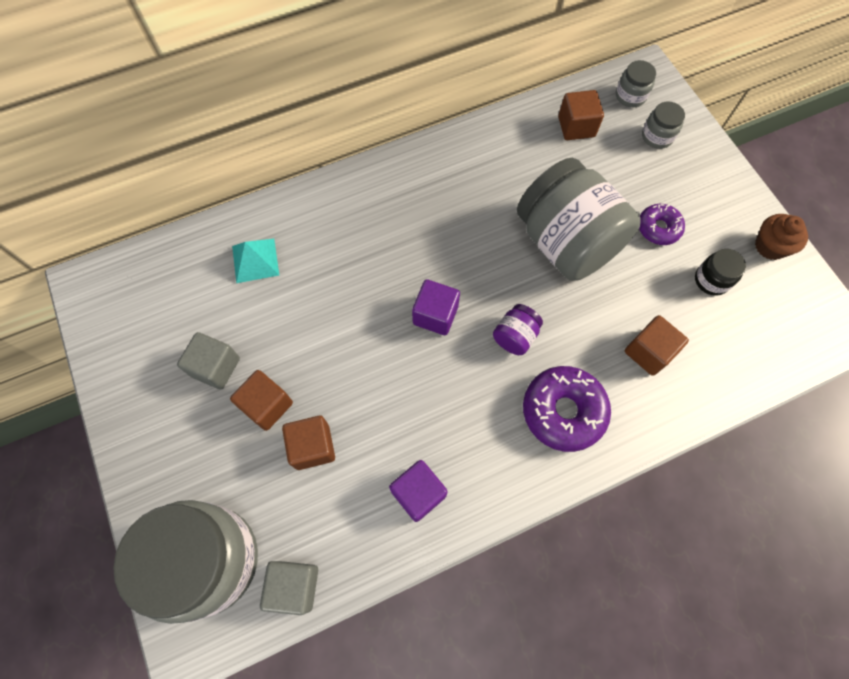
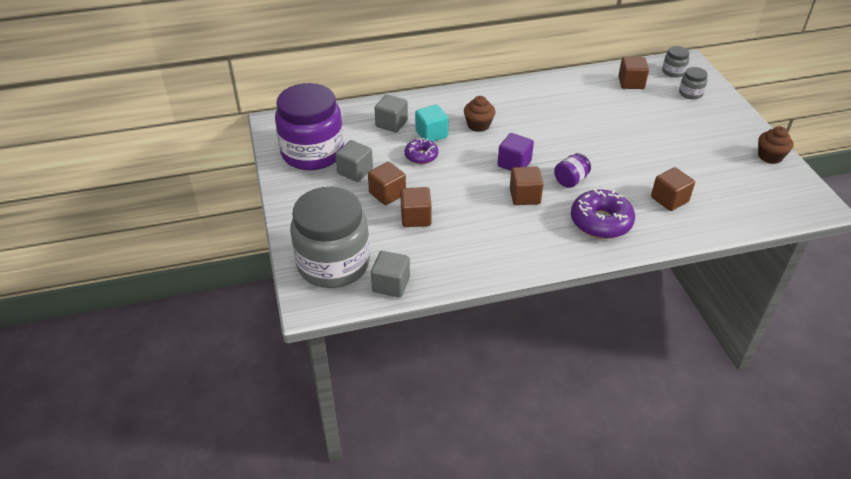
camera: 10 degrees right, 25 degrees down
(150, 338) = (312, 153): none -> purple jar
(255, 260) = (391, 124): turquoise pyramid -> grey cube
(314, 273) = (431, 134): none -> turquoise cube
(377, 244) = (478, 125): none -> brown cupcake
(418, 493) = (488, 250): purple cube -> none
(456, 378) = (524, 196): none -> brown cube
(566, 243) = (615, 138): grey jar -> none
(658, 228) = (685, 138): purple donut -> purple donut (421, 156)
(711, 280) = (722, 169): black jar -> none

